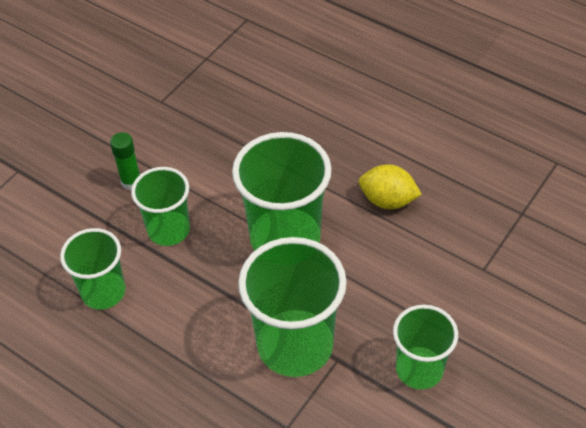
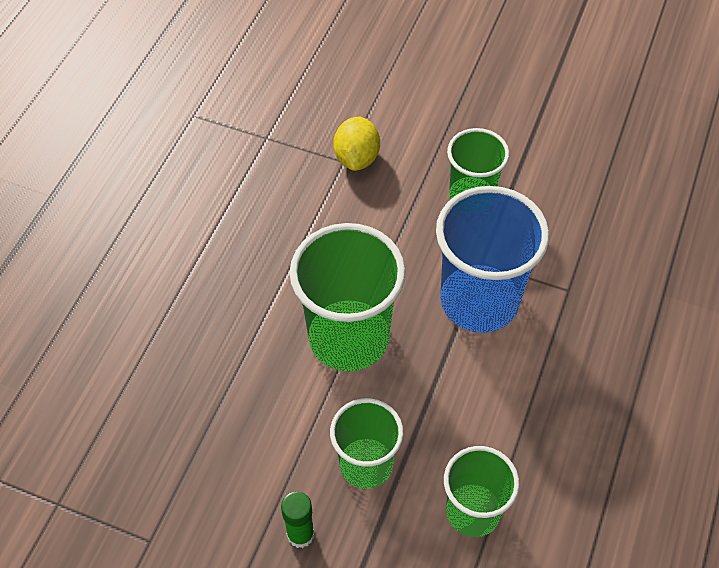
camera: 105 degrees left, 5 degrees up
(295, 345) = (479, 301): green cup -> blue cup
(388, 200) = (274, 250): yellow lemon -> yellow lemon (357, 158)

